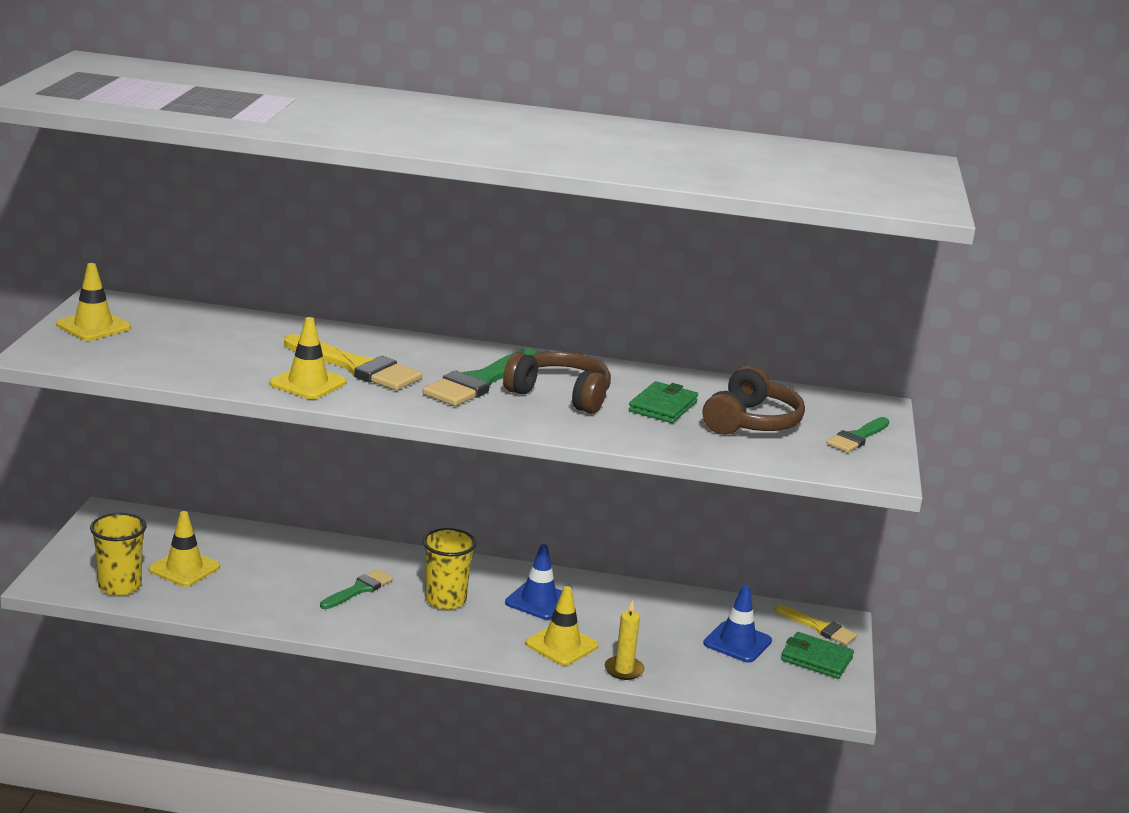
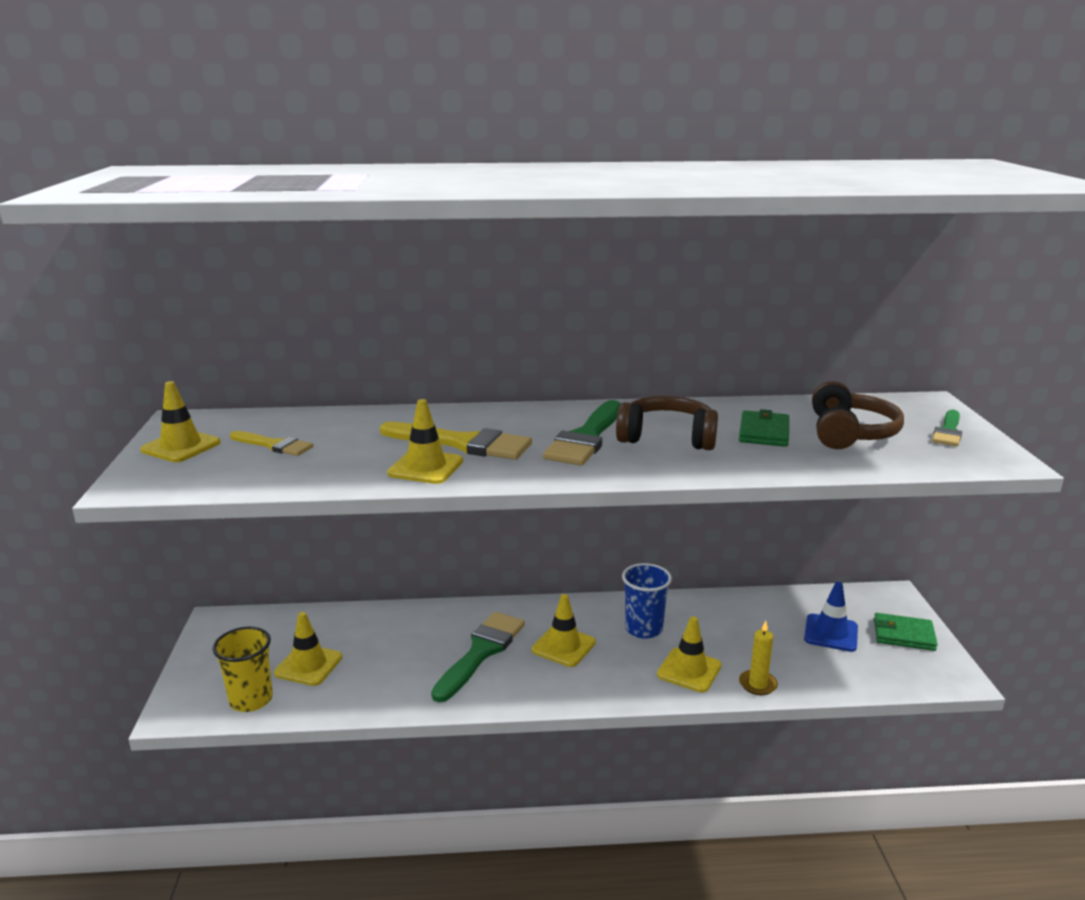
camera: 10 degrees left, 0 degrees up
(359, 589) = (481, 652): green brush -> green brush, size x1.69
(445, 600) = (563, 646): yellow cup -> yellow traffic cone
(538, 601) = (643, 629): blue traffic cone -> blue cup
(819, 627) = (883, 604): yellow brush -> yellow brush (274, 445)

